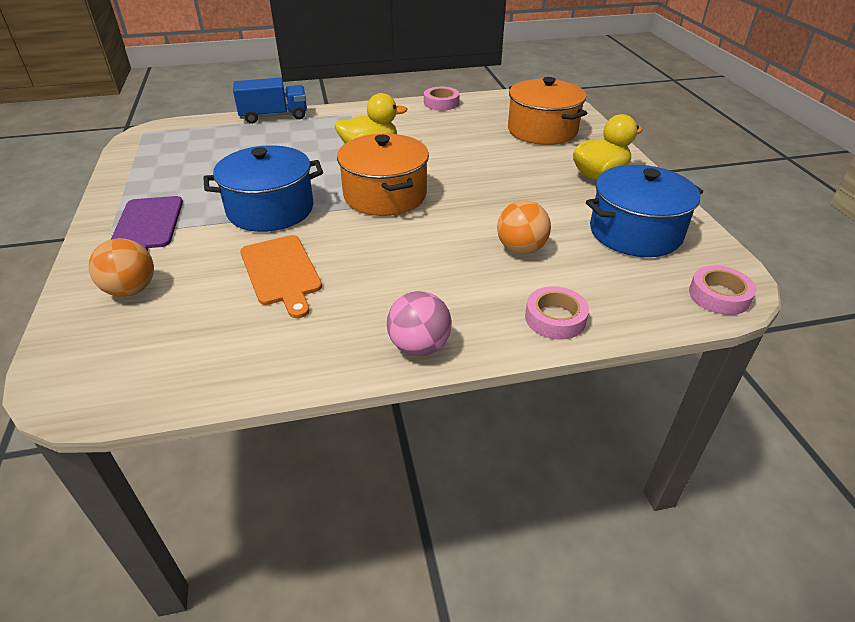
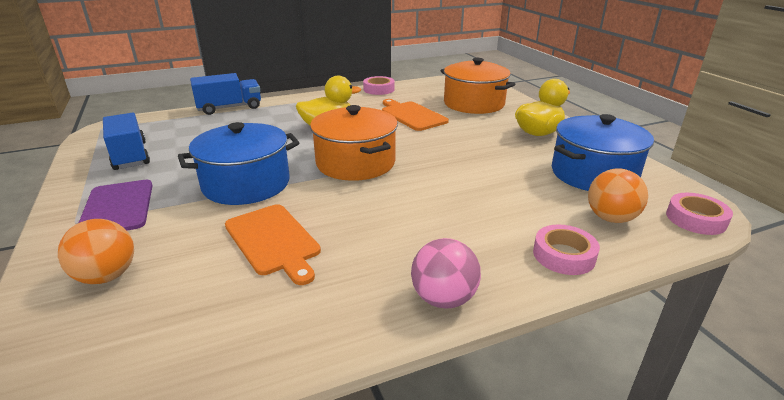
camera: 10 degrees left, 10 degrees down
(167, 167) = (130, 156): none -> blue truck
(466, 141) = (412, 115): none -> orange cutting board
(521, 249) = (501, 197): orange ball -> orange ball (610, 218)

